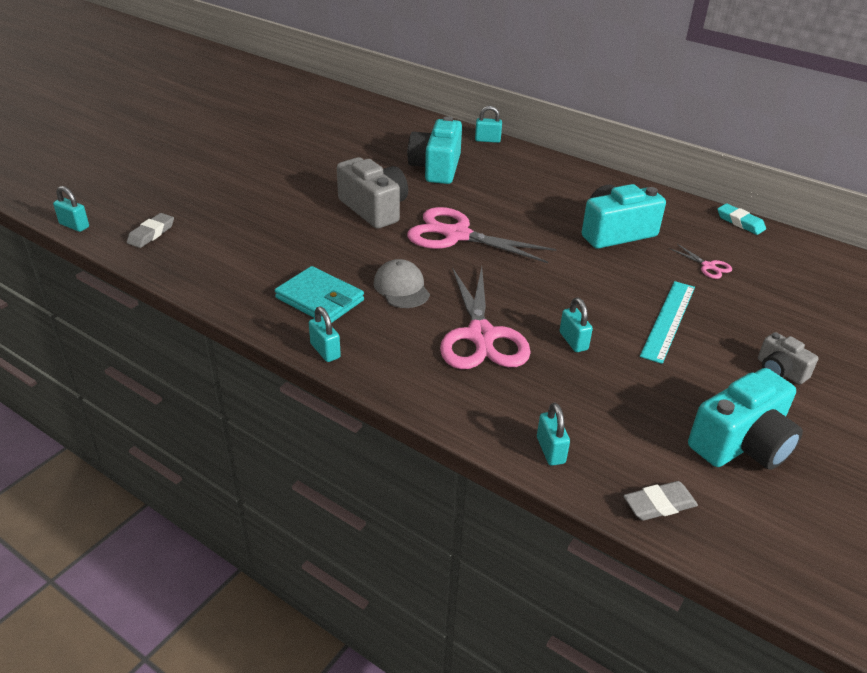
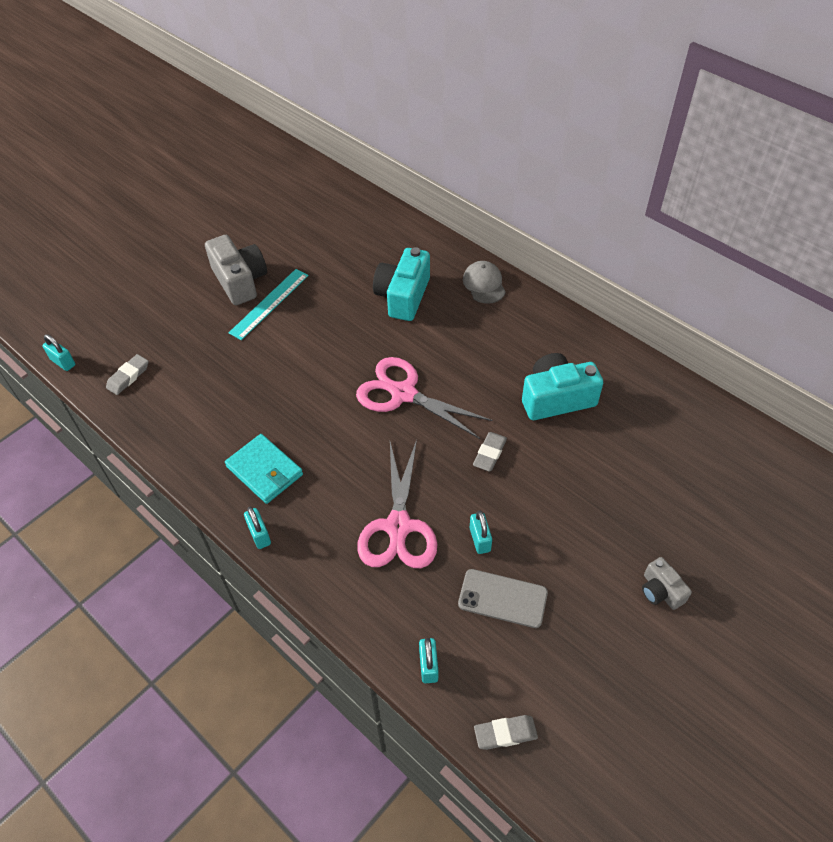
camera: 10 degrees right, 15 degrees up
(374, 209) = (333, 353): grey camera -> grey camera (240, 281)
(401, 288) = (339, 461): grey cap -> grey cap (484, 284)
(487, 140) = (462, 256): turquoise padlock -> none
(561, 275) = (490, 453): none -> grey eraser
(614, 387) = (502, 598): none -> grey phone
(668, 320) = (575, 519): turquoise ruler -> turquoise ruler (269, 303)
(708, 266) = (634, 450): pink scissors -> none
(740, 222) = (686, 390): turquoise eraser -> none
(742, 444) = (597, 674): turquoise camera -> none

